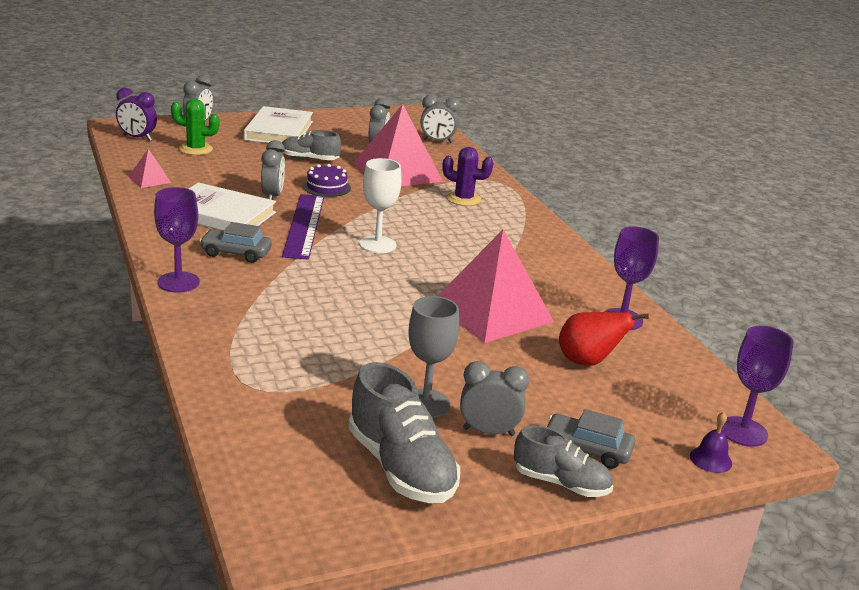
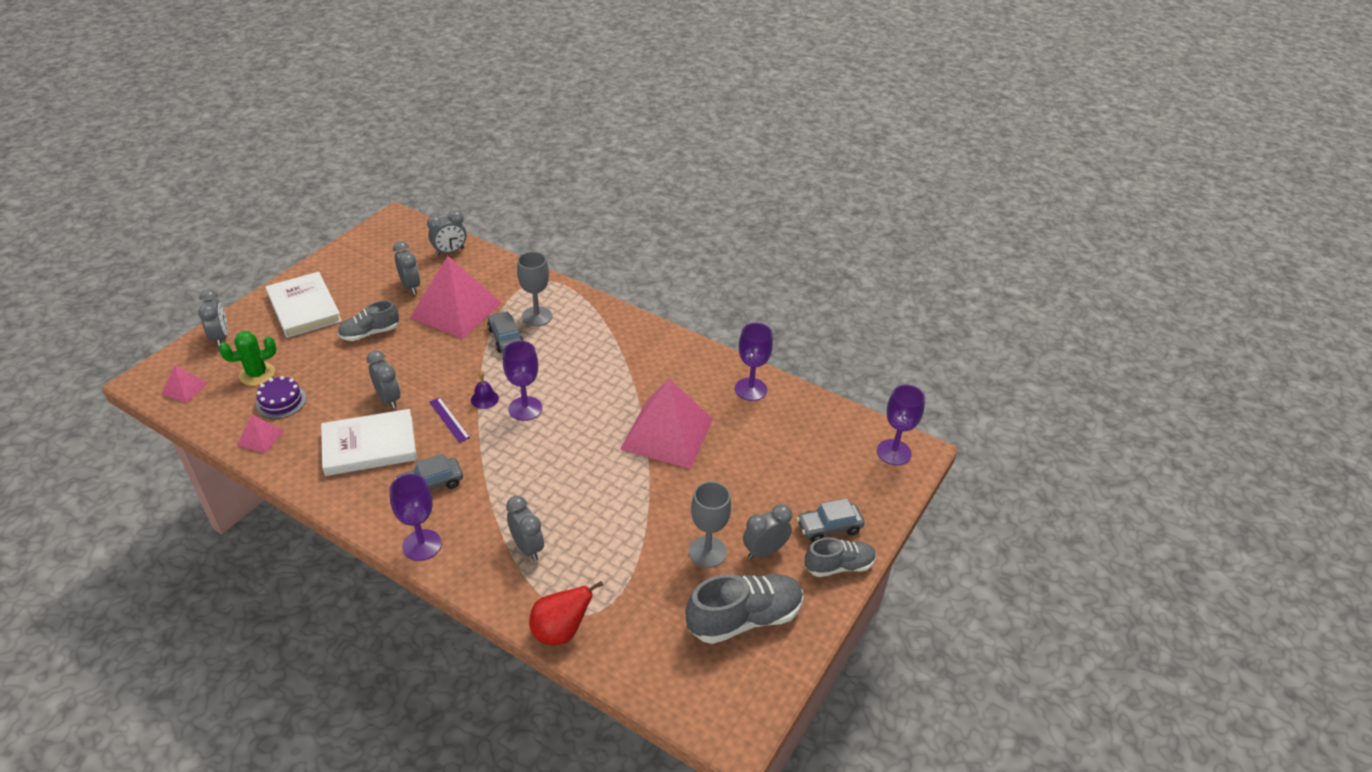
camera: 35 degrees left, 15 degrees up
(137, 138) = (185, 388): purple clock -> pink pyramid
(261, 322) = (527, 547): none -> grey clock
(303, 225) = (449, 420): purple ruler -> purple ruler, size x0.50
(326, 187) = (420, 361): purple cake -> purple cake (281, 401)
(377, 244) = (525, 409): white goblet -> purple goblet
(401, 467) = (744, 618): grey shoe -> grey shoe turned 45 degrees counterclockwise
(418, 201) = (505, 338): none -> grey car
(463, 199) = (537, 316): purple cactus -> grey goblet
(587, 362) = (765, 446): red pear -> red pear (560, 631)
(710, 459) = (896, 488): purple bell -> purple bell (484, 399)

